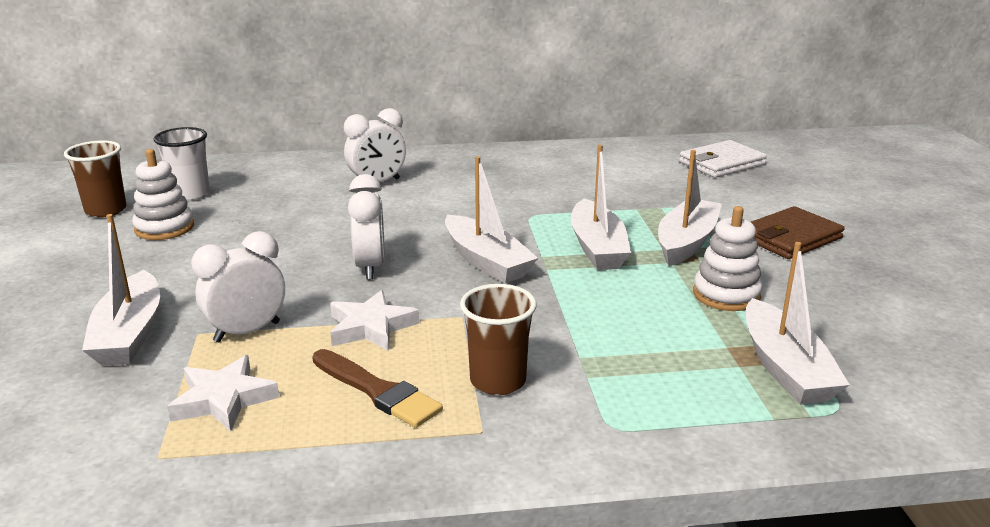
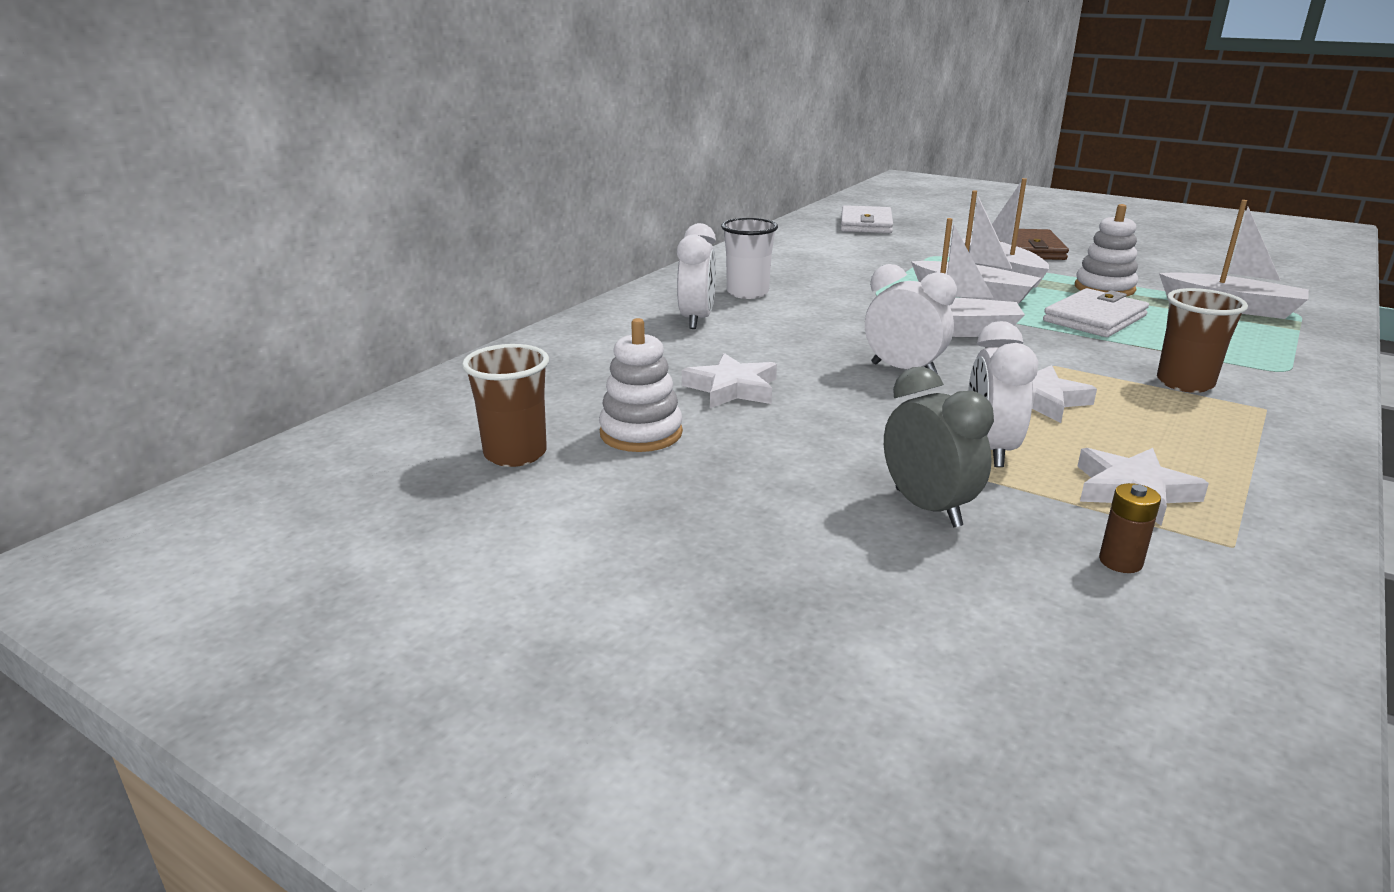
camera: 50 degrees left, 0 degrees up
(97, 416) = (1120, 562): none -> brown battery
(129, 334) = (927, 508): white boat -> grey clock
(190, 194) = (557, 400): white cup -> white cup (747, 293)
(264, 229) = (732, 388): none -> white star
(377, 391) = (1168, 426): brown brush -> none
(620, 308) = (1094, 318): none -> white wallet

